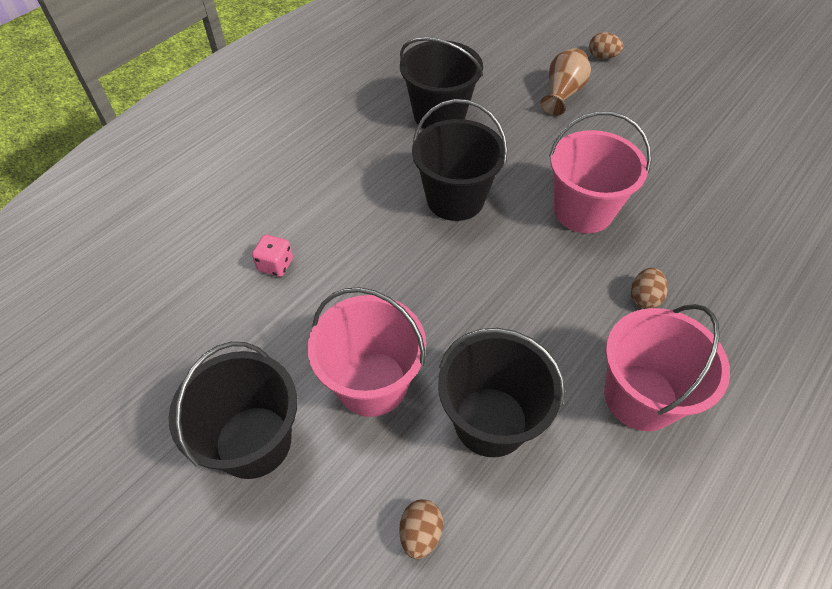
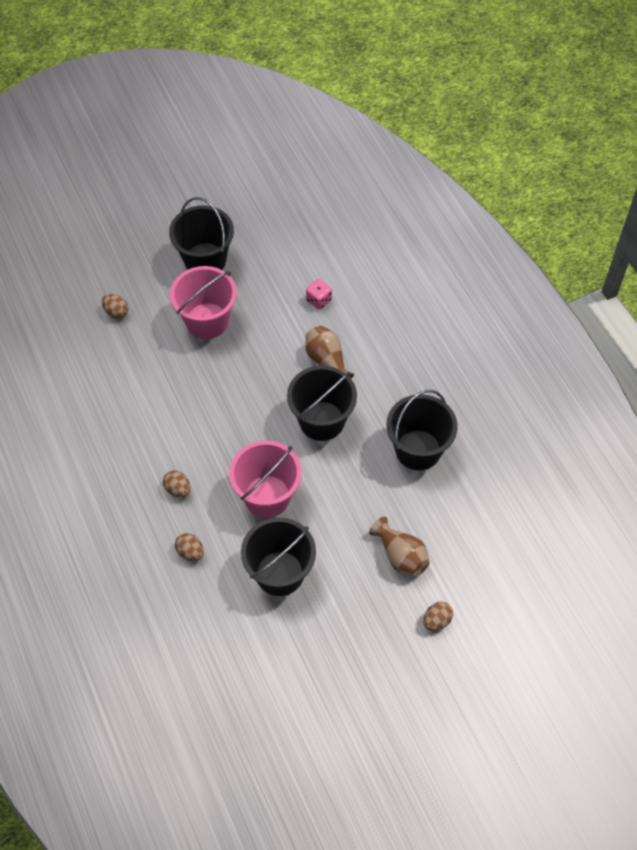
camera: 115 degrees right, 5 degrees up
(369, 223) = (327, 361): none -> brown vase
(490, 421) = (151, 366): black bucket -> black bucket (279, 573)
(640, 397) = (119, 446): pink bucket -> none
(704, 251) = (190, 552): none -> brown egg

